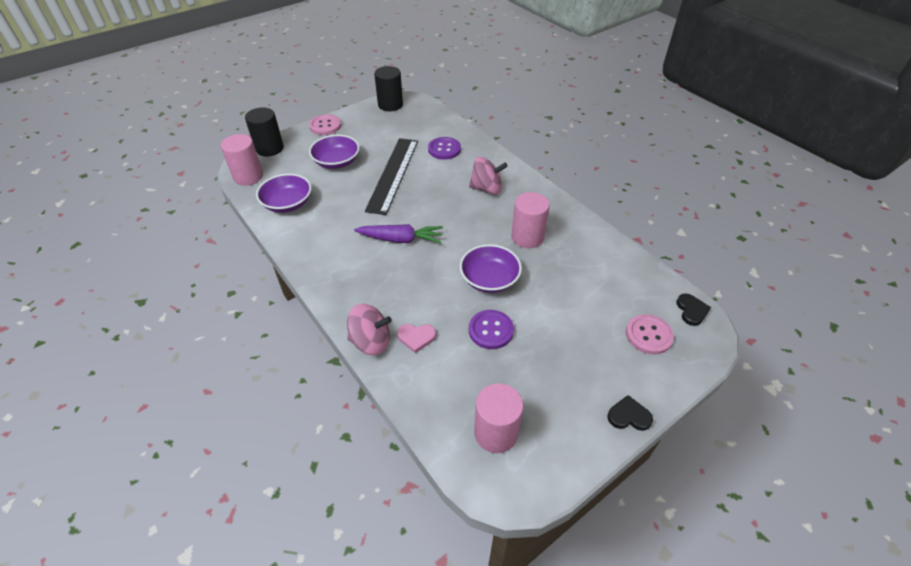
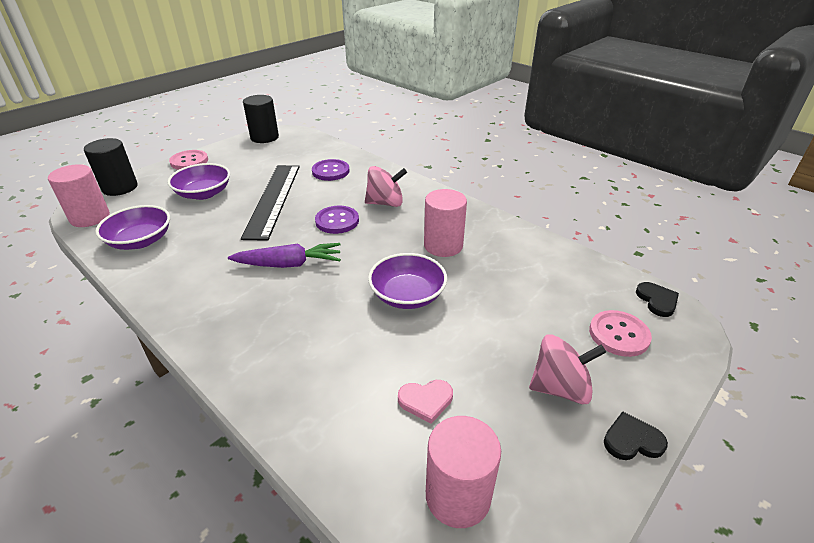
camera: 10 degrees left, 10 degrees down
(371, 341) = (258, 392): pink spinning top -> pink spinning top (560, 388)
(416, 337) = (322, 378): pink heart -> pink heart (426, 401)
(491, 330) = (421, 355): purple button -> purple button (337, 221)

